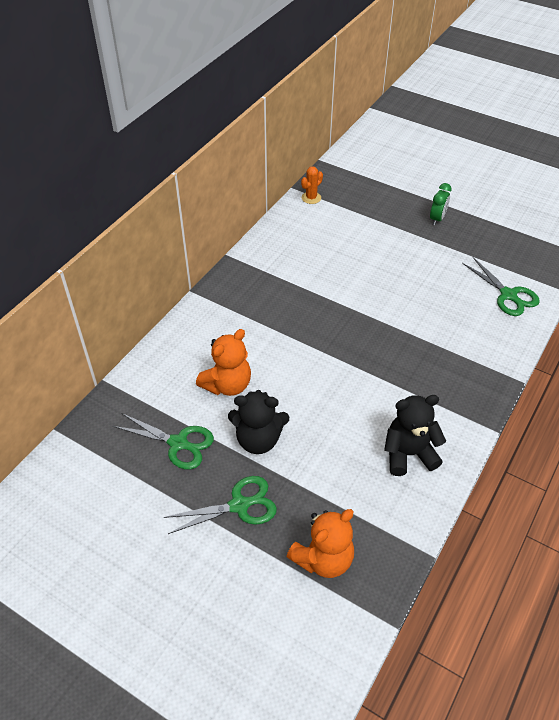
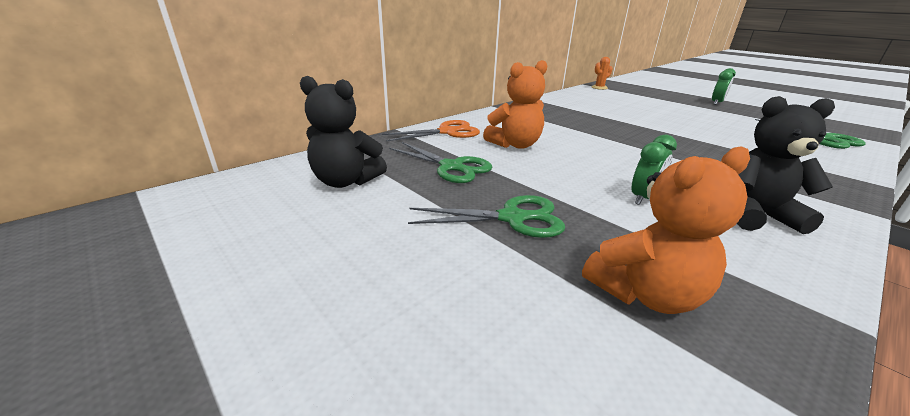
camera: 15 degrees right, 20 degrees down
(157, 374) = (447, 132): none -> orange scissors
(258, 440) = (544, 177): black teddy bear -> black teddy bear (346, 181)
(334, 451) = (643, 198): none -> green clock

